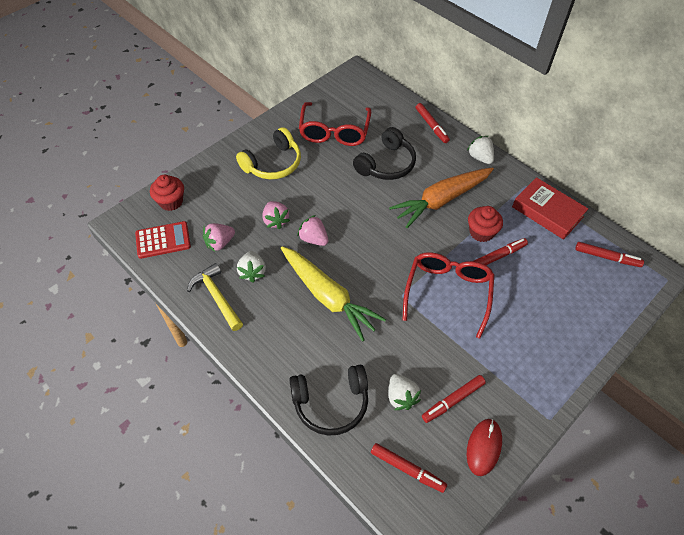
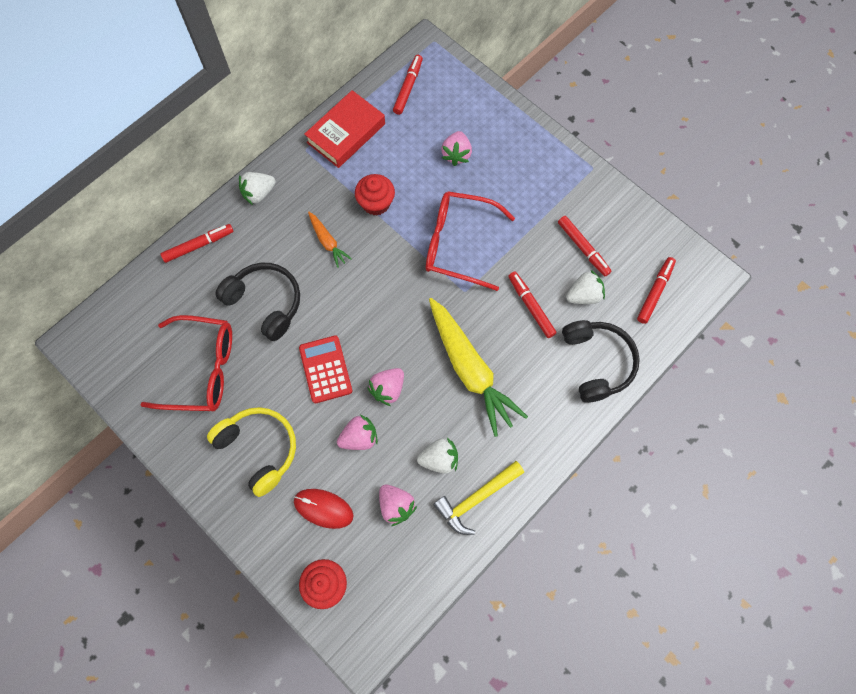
camera: 90 degrees left, 15 degrees up
(163, 240) = (392, 583): red calculator -> red calculator (325, 369)
(328, 296) = (470, 369): yellow carrot -> yellow carrot turned 105 degrees clockwise
(441, 200) = (327, 242): orange carrot -> orange carrot, size x0.47
(483, 447) = (626, 225): red mouse -> red mouse (323, 508)
(498, 256) = (409, 190): red marker -> red marker (531, 306)
(541, 294) = (456, 154): none -> pink strawberry

